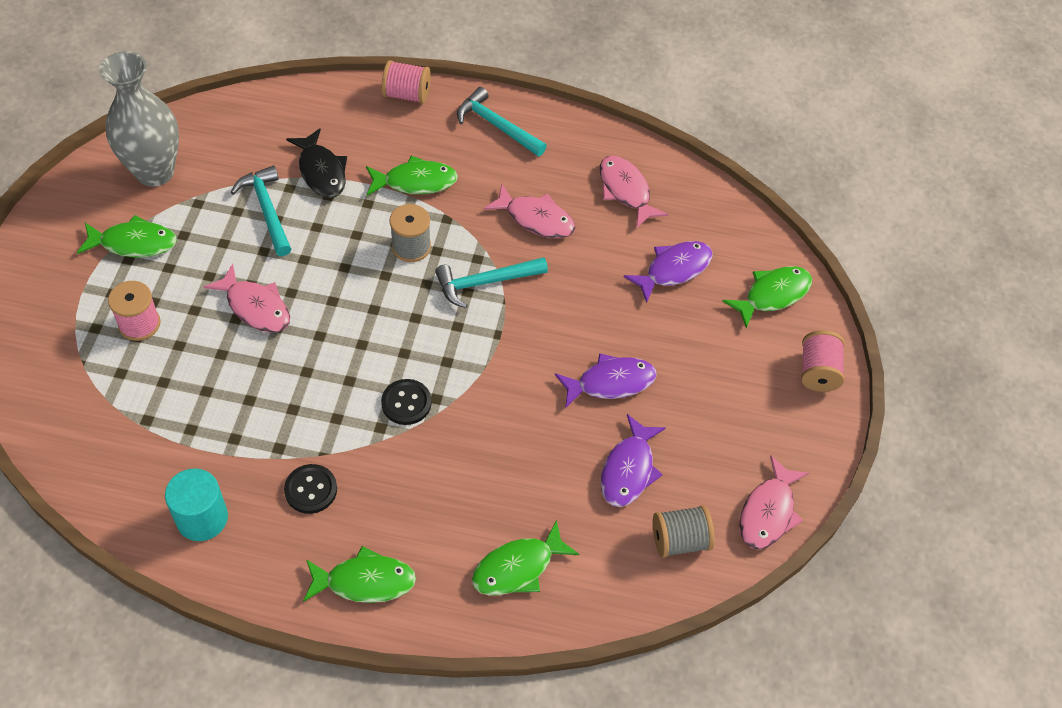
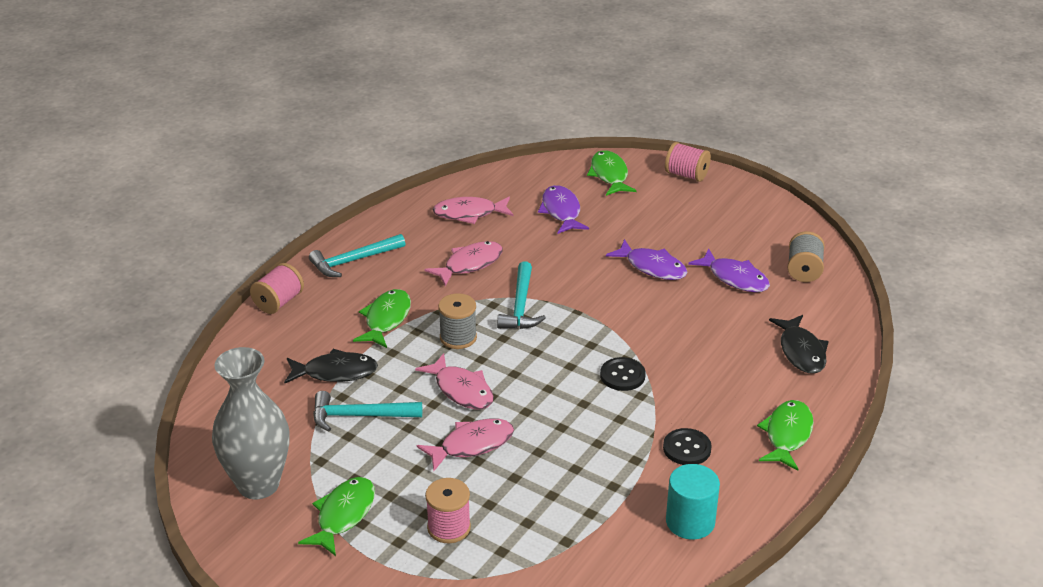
camera: 65 degrees left, 20 degrees down
(518, 567) = (801, 351): green fish -> black fish
(610, 382) = (652, 267): purple fish -> purple fish turned 120 degrees clockwise
(768, 512) = (794, 227): pink fish -> pink fish (461, 390)

